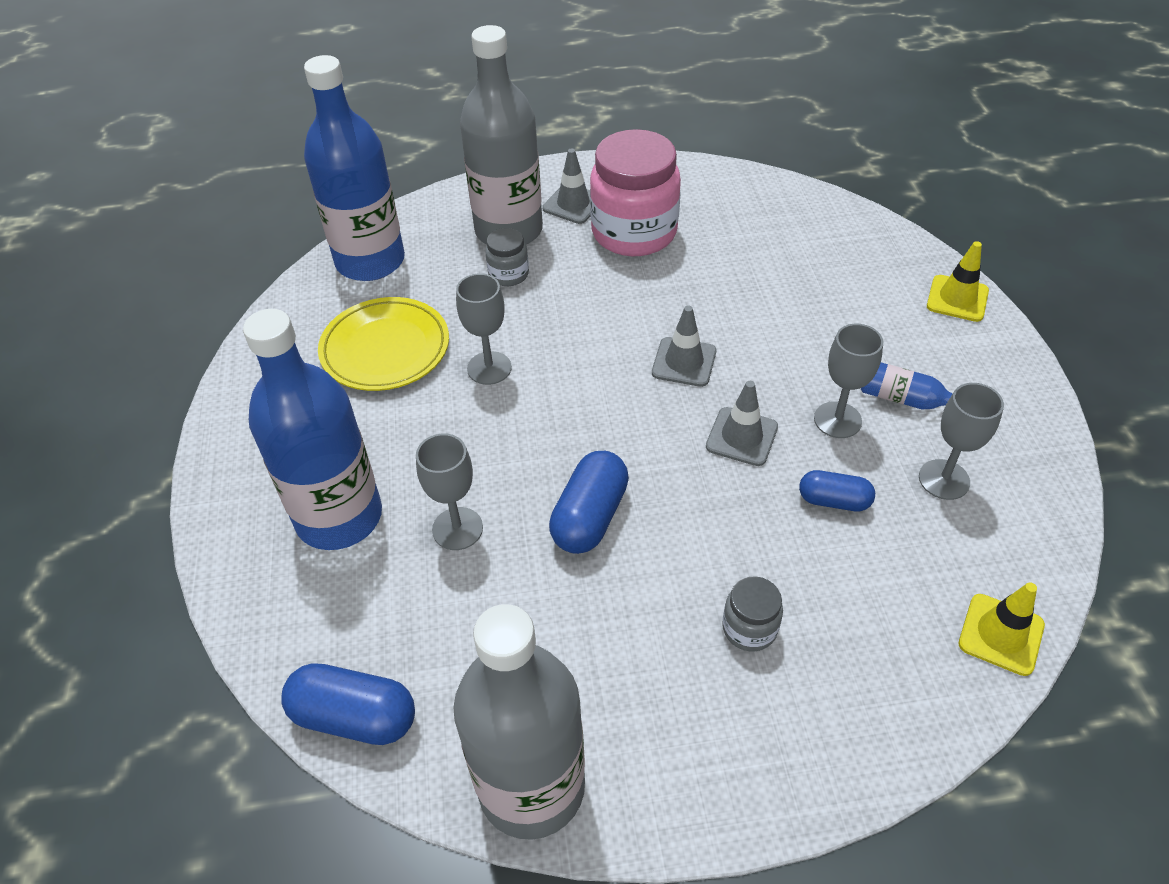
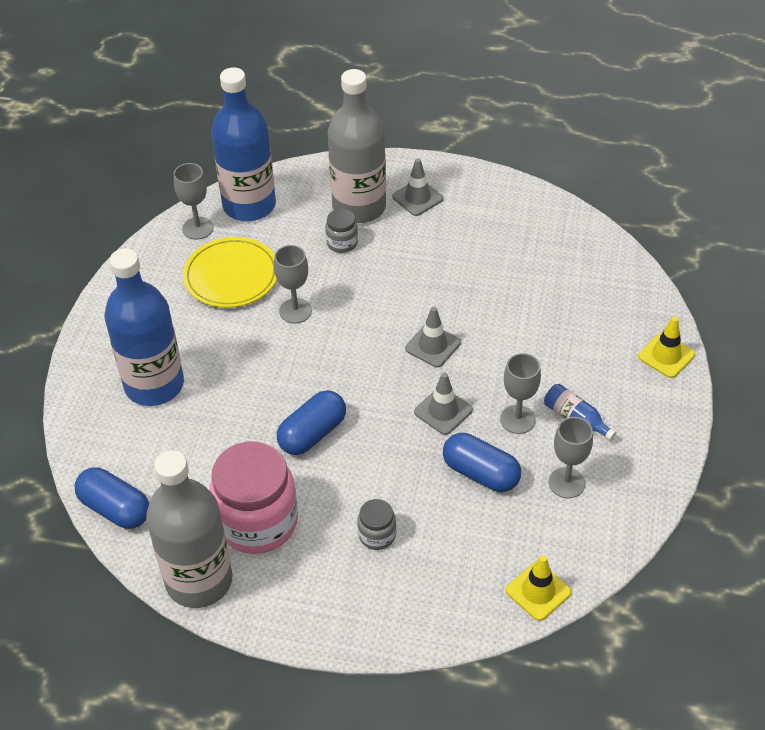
camera: 20 degrees right, 0 degrees up
(457, 528) = (224, 415): grey goblet -> grey goblet (198, 228)
(634, 232) = (451, 234): pink jar -> pink jar (257, 522)
(834, 500) = (480, 473): blue capsule -> blue capsule, size x1.57

